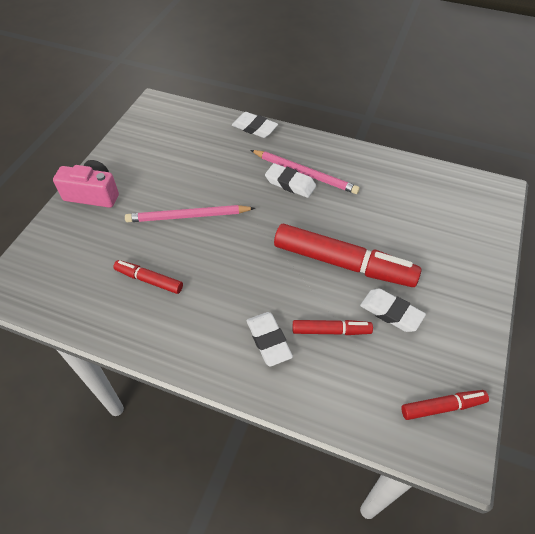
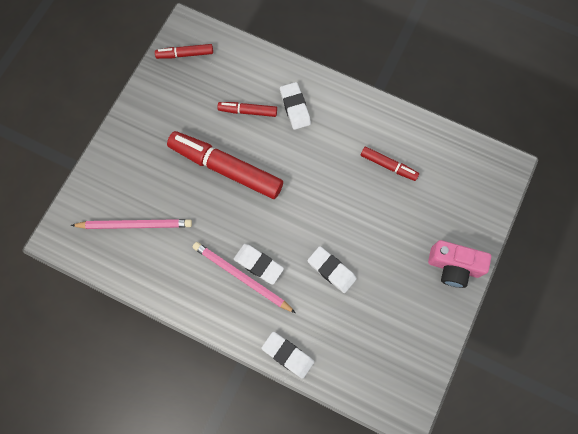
camera: 175 degrees left, 20 degrees up
(188, 216) = (359, 230): pink pencil -> pink pencil (135, 225)
(391, 312) = (199, 122): white eraser -> white eraser (331, 270)

